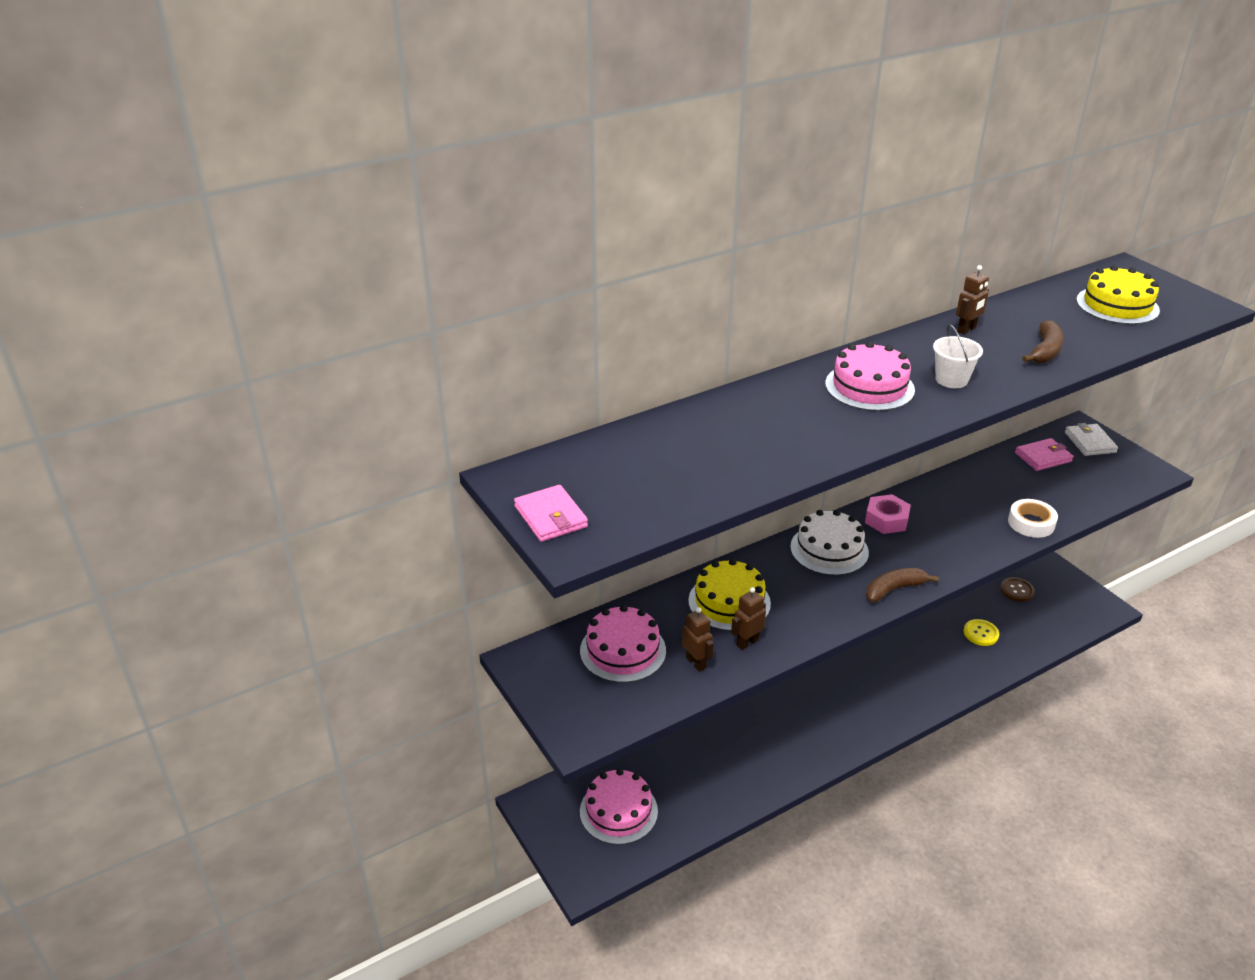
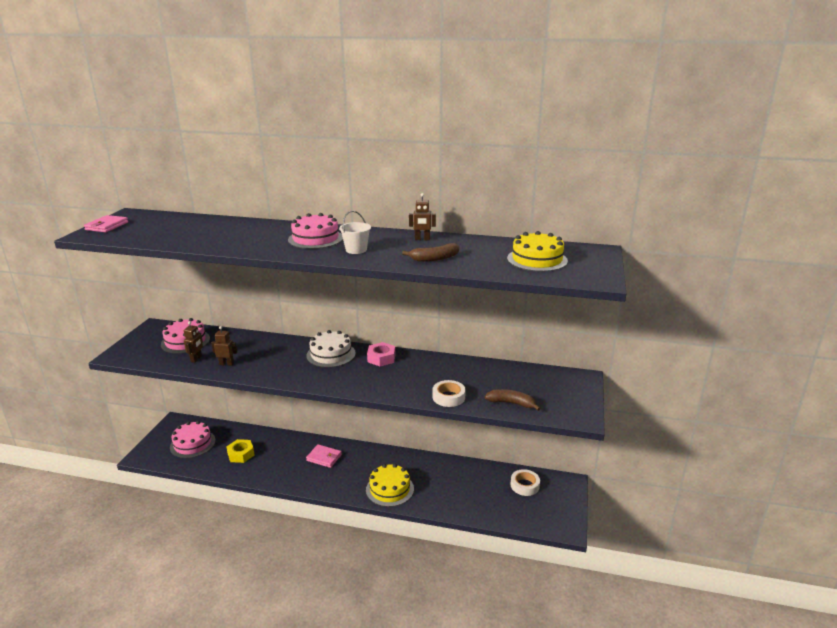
camera: 45 degrees right, 10 degrees down
(703, 775) = (241, 454): none -> yellow nut
(729, 602) = (252, 348): yellow cake -> yellow cake (389, 489)
(894, 589) = (322, 382): brown banana -> brown banana (511, 403)
(981, 633) = (465, 489): yellow button -> none
(1017, 590) = (524, 485): brown button -> white tape
(1043, 457) = (525, 377): pink wallet -> pink wallet (324, 457)
(1090, 442) = (571, 386): white wallet -> none

